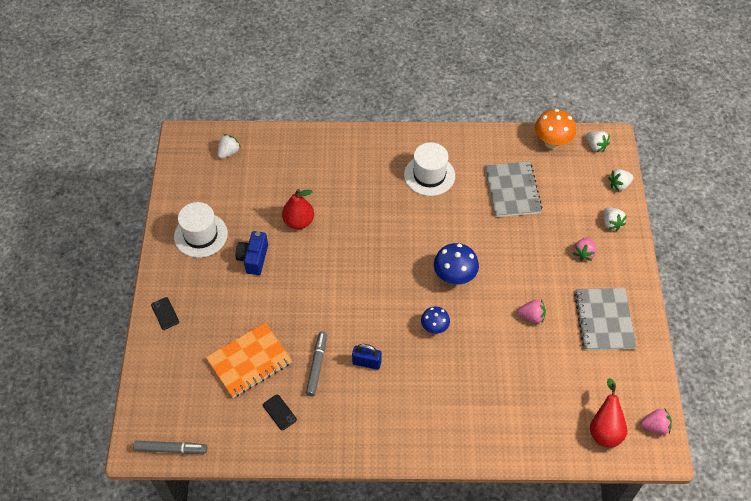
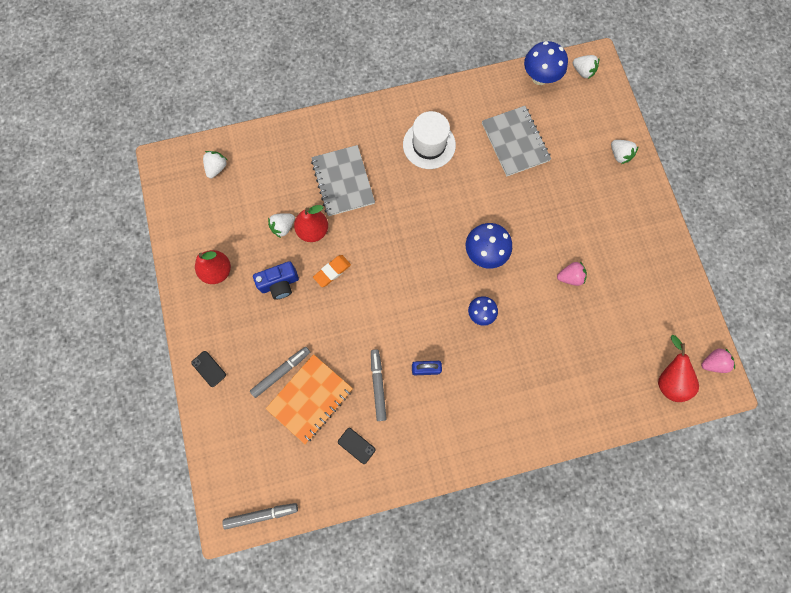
camera: 15 degrees left, 20 degrees up
(201, 235) = (218, 271): white hat -> red pear
(230, 332) = (281, 372): none -> grey marker
(253, 258) = (280, 284): blue camera -> blue camera turned 105 degrees counterclockwise
(305, 259) = (332, 271): none -> orange eraser
(552, 142) = (539, 78): orange mushroom -> blue mushroom
(583, 253) = (601, 195): pink strawberry -> none
(604, 320) = (638, 263): grey notebook -> grey notebook (343, 181)
(619, 185) = (616, 110): white strawberry -> white strawberry (283, 227)

